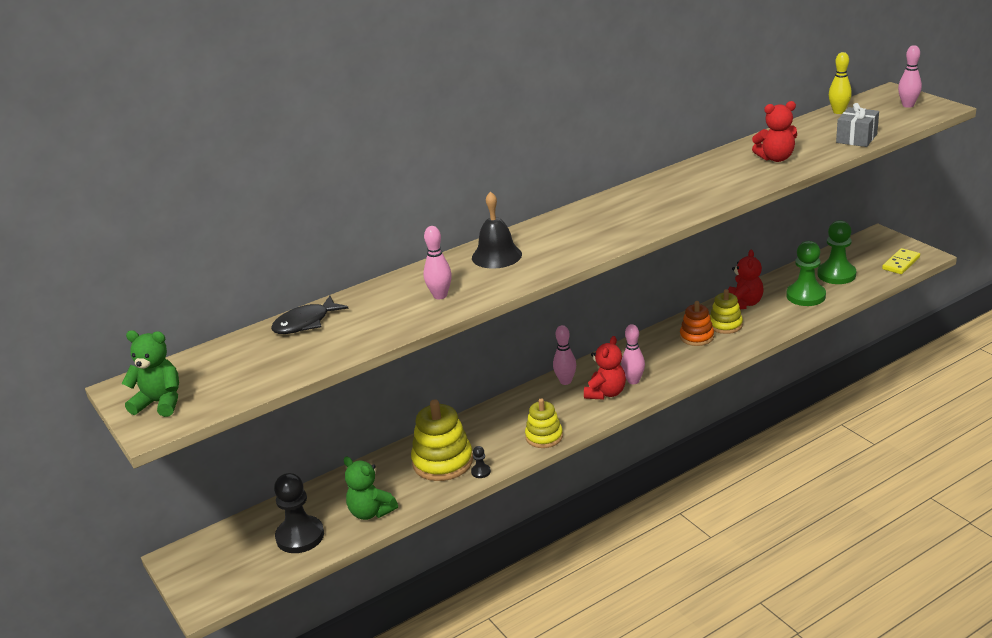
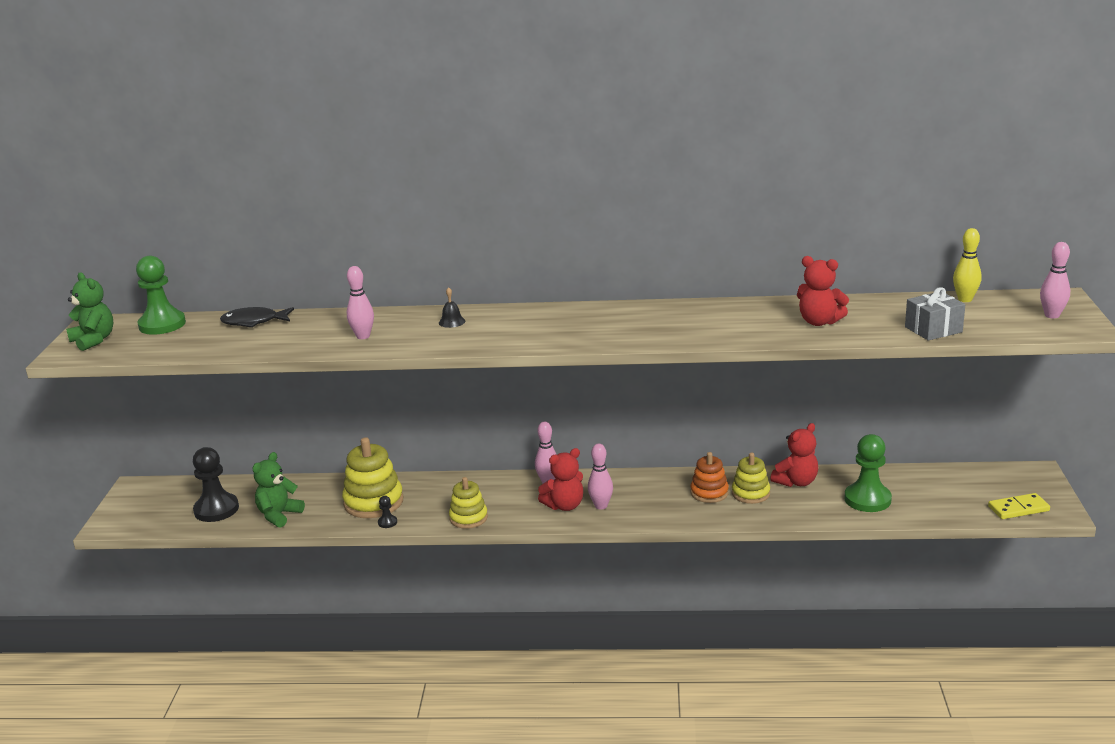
camera: 35 degrees right, 5 degrees down
(371, 512) = (279, 515): green teddy bear -> green teddy bear turned 45 degrees clockwise
(496, 256) = (452, 322): black bell -> black bell, size x0.53
(836, 275) = (930, 492): green pawn -> green pawn (162, 325)

